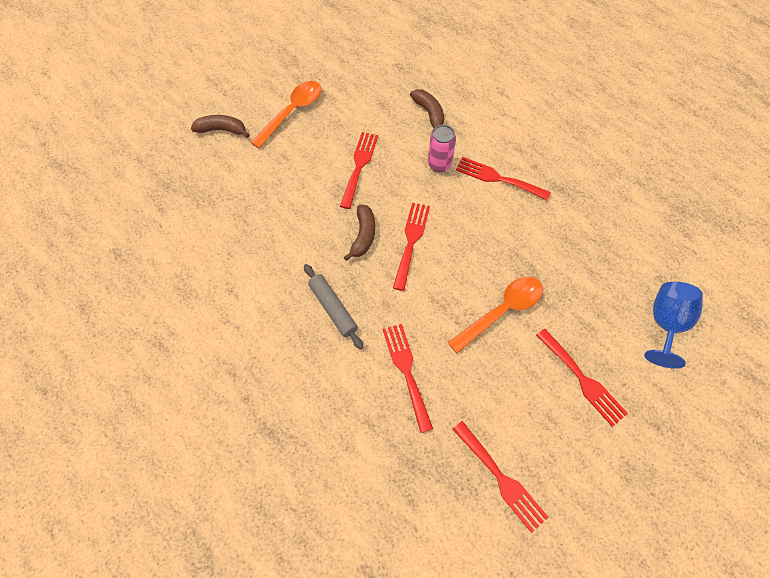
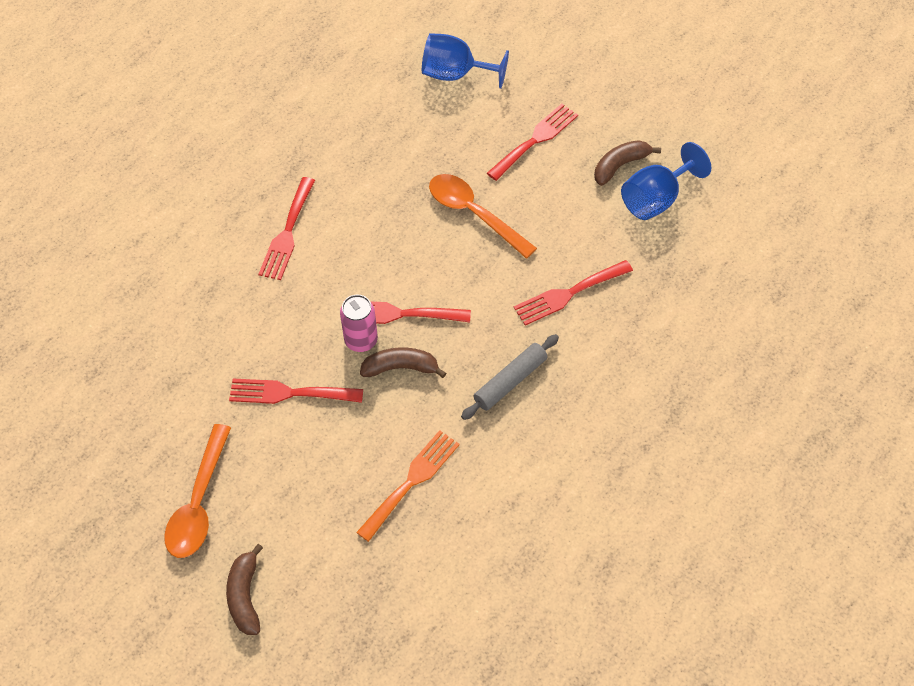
camera: 100 degrees left, 5 degrees down
(269, 229) = (412, 481): none -> orange fork
(292, 112) = (199, 503): orange spoon -> orange spoon turned 105 degrees counterclockwise
(429, 113) = (184, 323): brown banana -> brown banana (620, 166)
(439, 164) = (273, 299): pink can -> pink can (361, 340)
(501, 479) = (656, 199): red fork -> blue goblet

